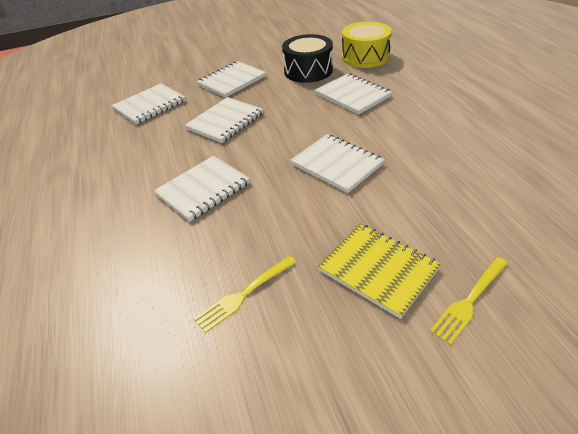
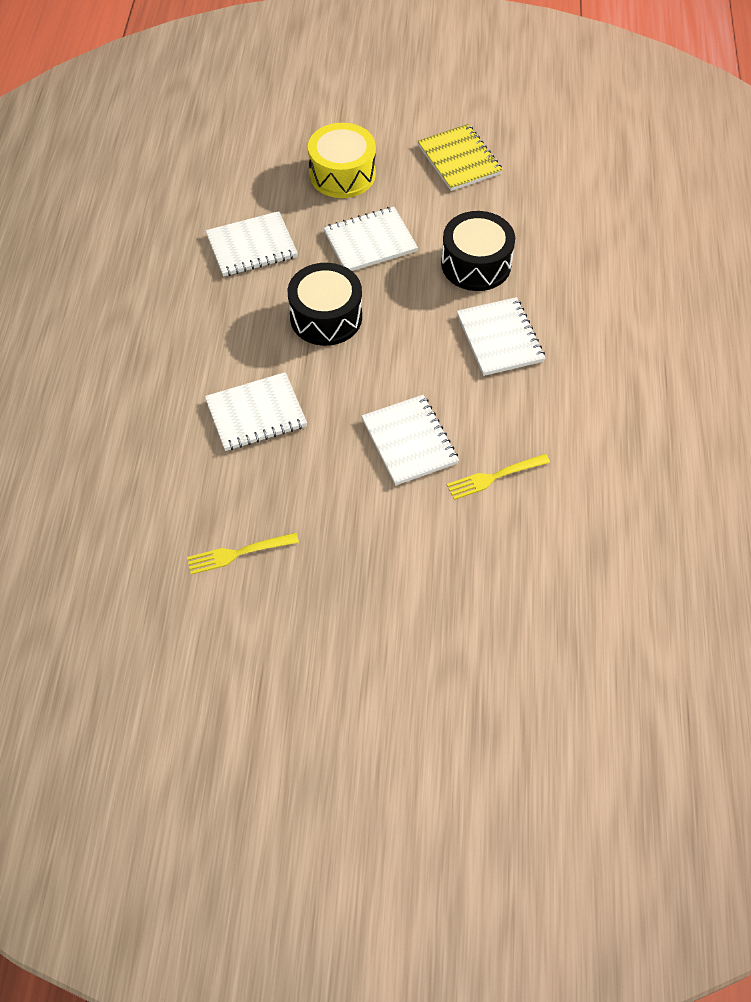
camera: 20 degrees right, 15 degrees up
(225, 121) = (326, 317): white notebook -> black drum
(365, 57) = (567, 268): yellow drum -> yellow drum (342, 174)
(378, 270) = (365, 582): yellow notebook -> yellow notebook (459, 160)
(469, 300) = (421, 645): yellow fork -> yellow fork (494, 477)

